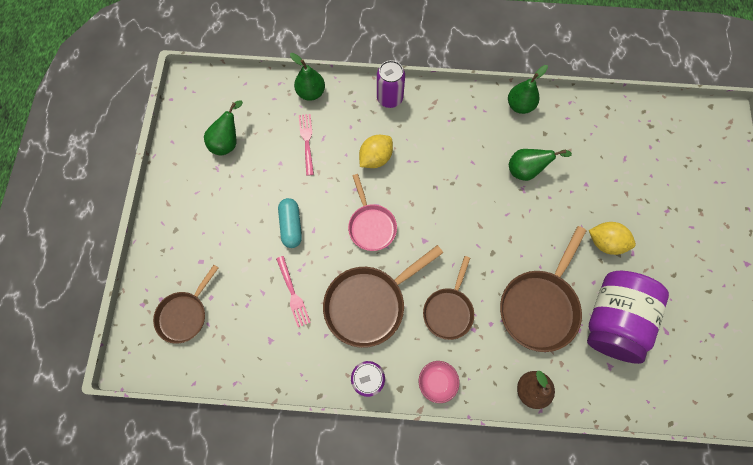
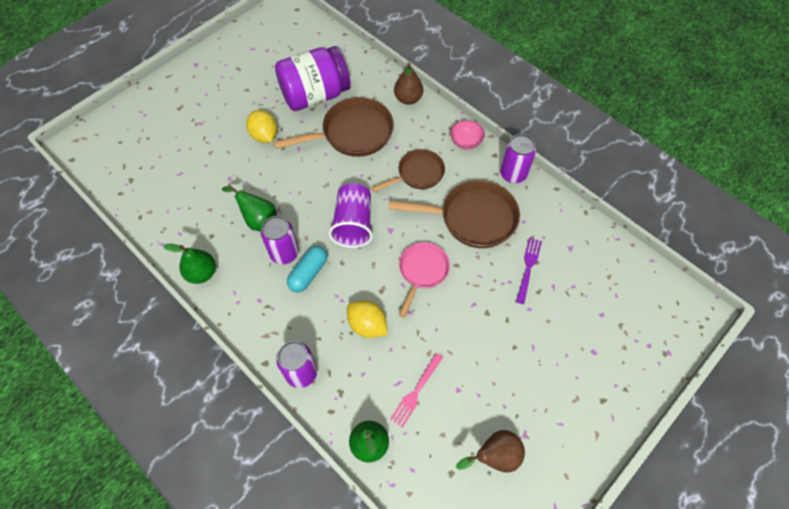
camera: 140 degrees left, 10 degrees down
(185, 314) = (633, 316): brown pan -> none
(228, 141) = (494, 456): green pear -> brown pear
(291, 226) = (490, 322): turquoise capsule -> turquoise capsule (308, 273)
(293, 293) = (528, 267): pink fork -> purple fork
(375, 158) = (367, 325): yellow lemon -> yellow lemon turned 45 degrees clockwise
(456, 222) = (353, 224): none -> purple cup
(481, 161) = (284, 253): none -> purple can

